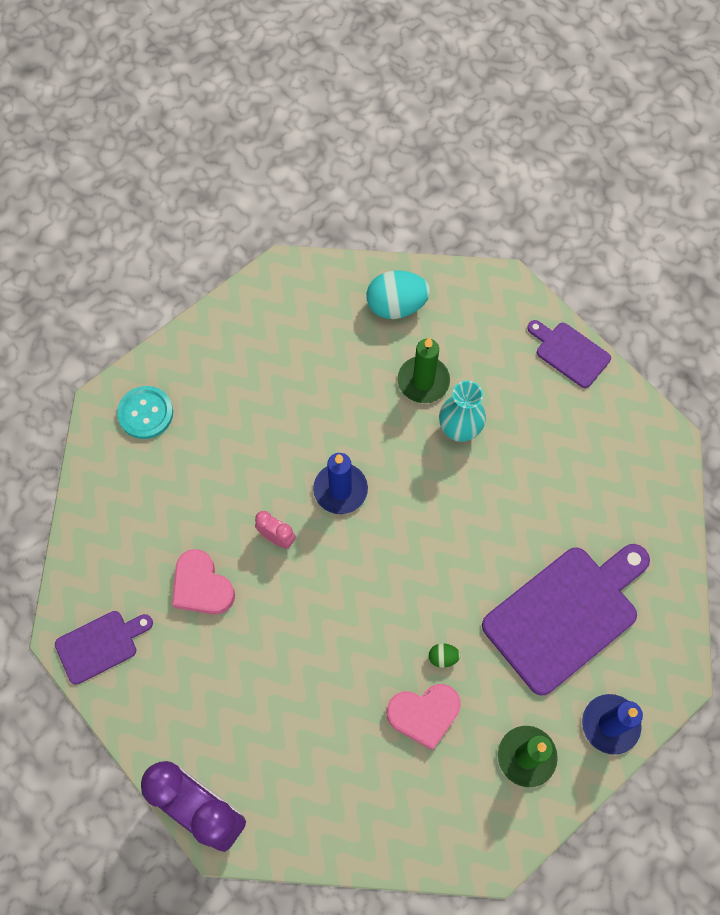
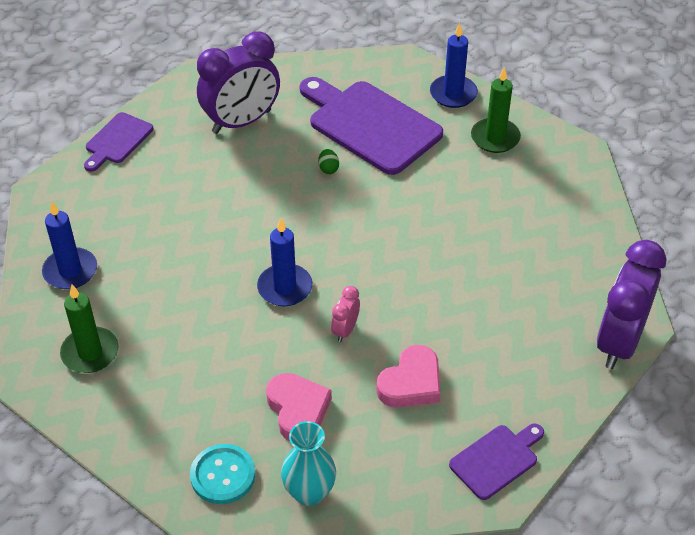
camera: 100 degrees left, 20 degrees down
(100, 645) = (496, 460): purple cutting board -> purple cutting board turned 90 degrees clockwise
(396, 306) = (70, 271): turquoise egg -> blue candle
(423, 381) = (157, 240): green candle -> green candle (90, 352)
(424, 714) = (482, 202): pink heart -> pink heart (298, 410)
(443, 657) = (429, 196): green egg -> green egg (328, 169)
(459, 430) = (207, 208): turquoise vase -> turquoise vase (309, 492)
(585, 477) = (241, 122): none -> purple clock

